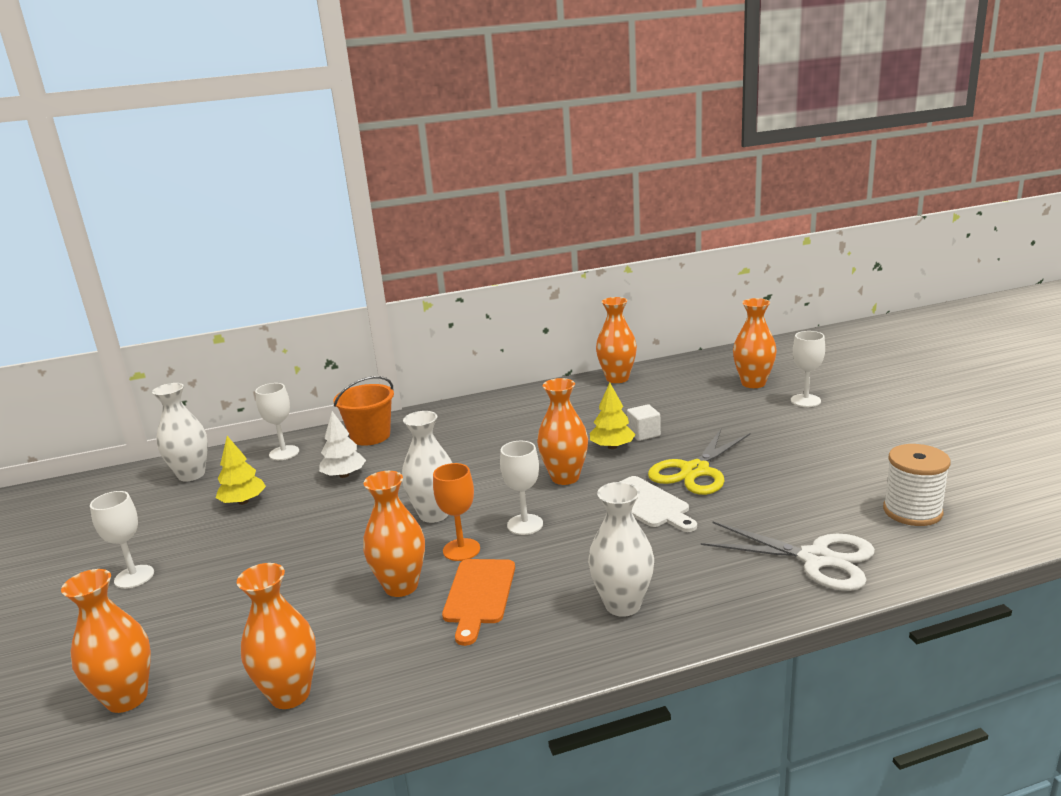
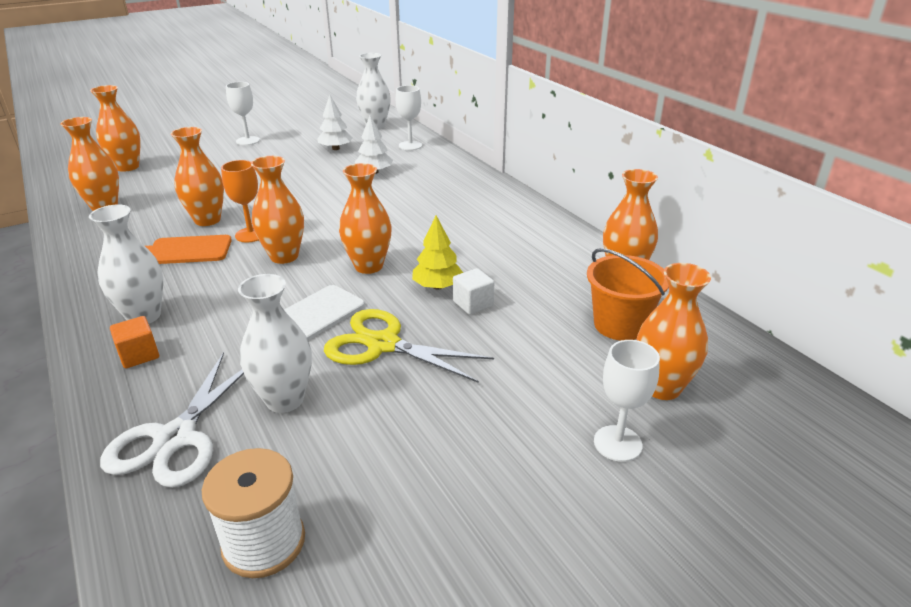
camera: 75 degrees right, 10 degrees up
(243, 501) = (336, 148): yellow tree -> white tree
(370, 436) = (444, 169): orange bucket -> orange bucket (620, 325)
(434, 514) = (307, 216): white vase -> white vase (285, 400)
(525, 524) = (284, 256): white goblet -> orange vase
(695, 597) = (139, 355): none -> orange cube

